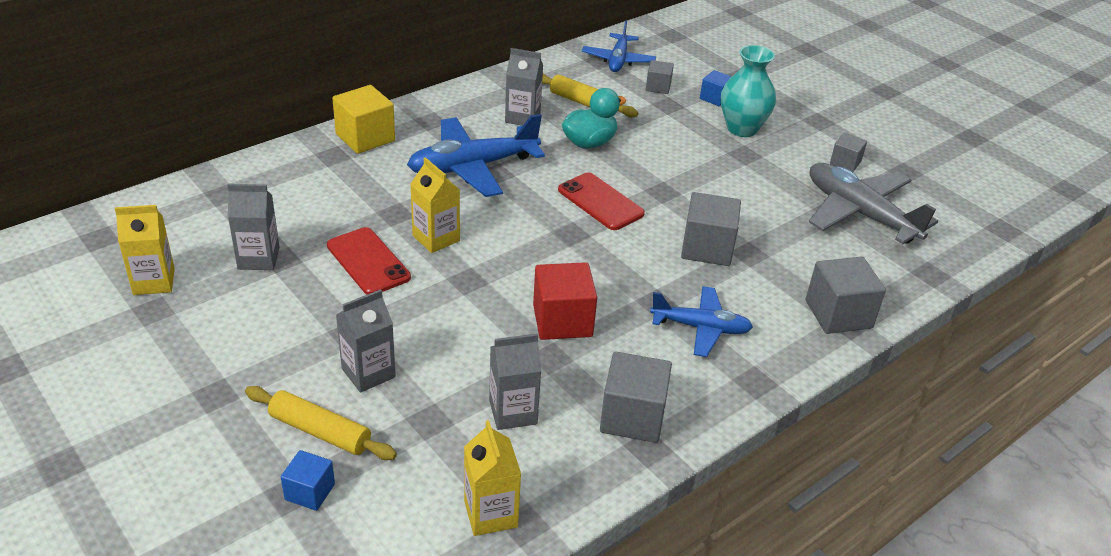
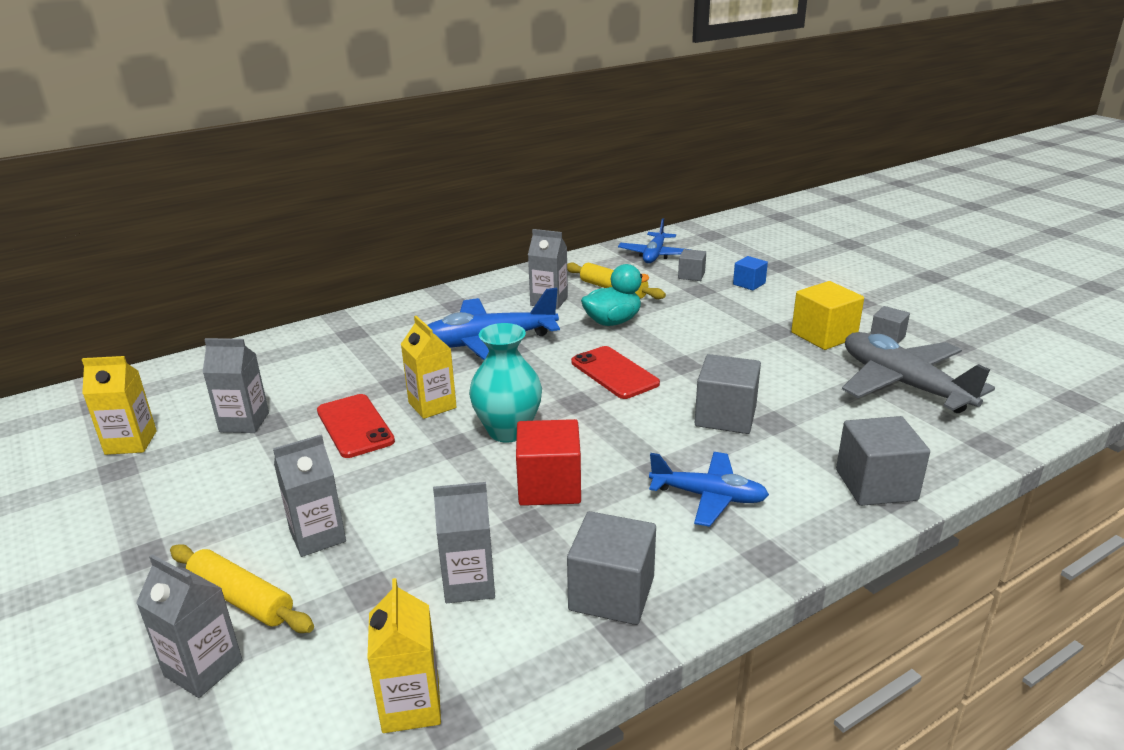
camera: 10 degrees right, 10 degrees down
(310, 492) = (203, 668): blue cube -> grey carton
(365, 137) = (388, 319): yellow cube -> yellow cube (823, 335)
(742, 129) = (775, 309): turquoise vase -> turquoise vase (508, 431)

